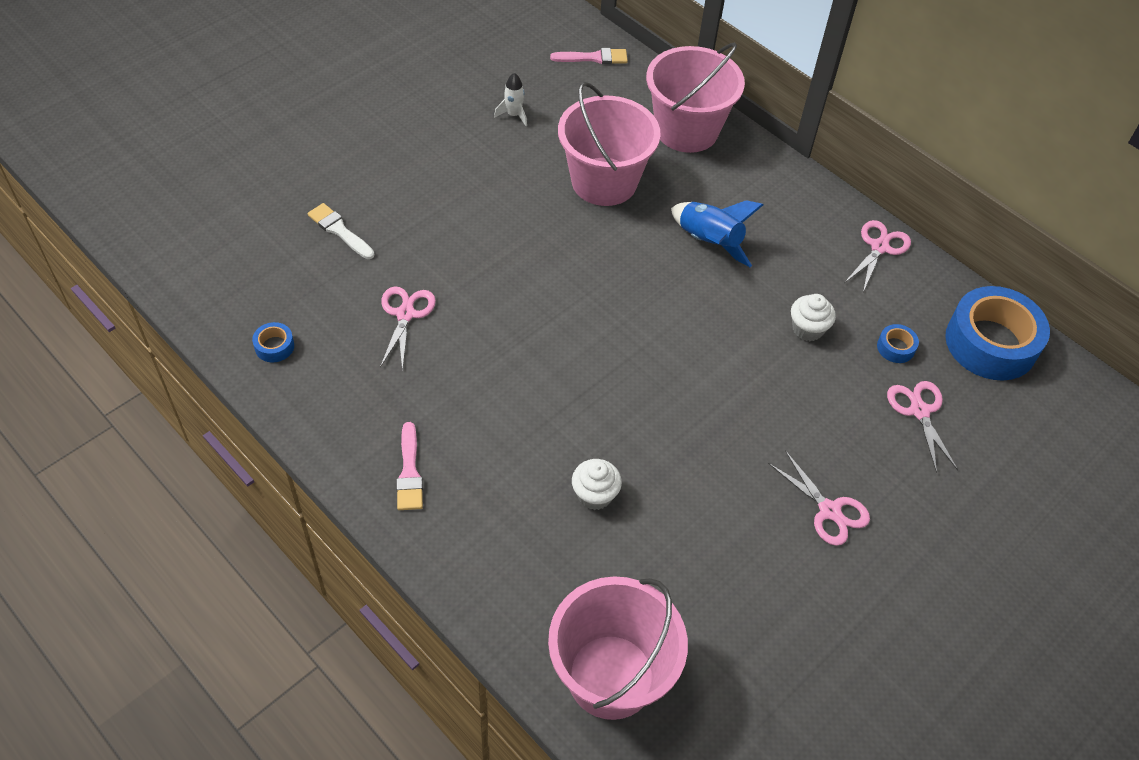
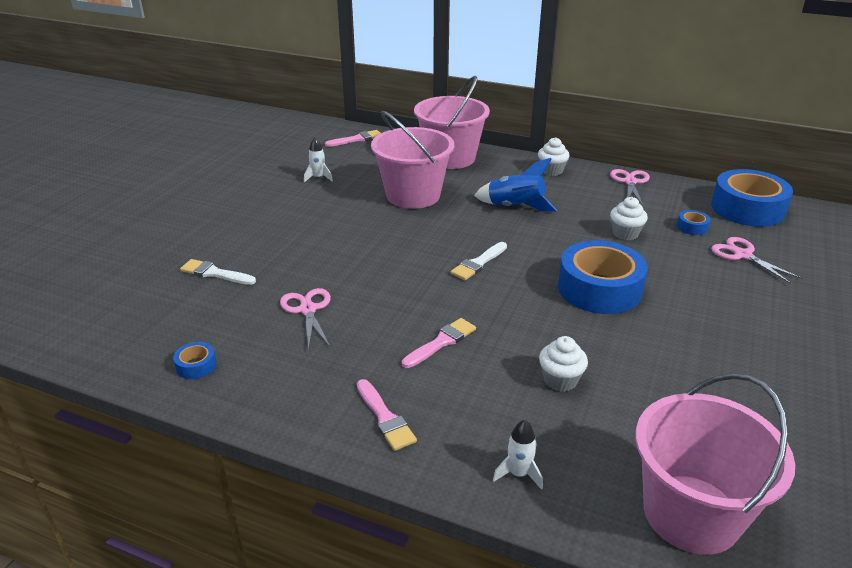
camera: 20 degrees left, 20 degrees down
(490, 577) = (519, 474): none -> white rocket
(510, 405) = (441, 342): none -> pink brush
(612, 314) = (478, 263): none -> white brush
(717, 398) = (599, 289): none -> blue tape
(795, 194) = (551, 171): none -> white cupcake
(829, 511) = (744, 330): pink scissors -> none

